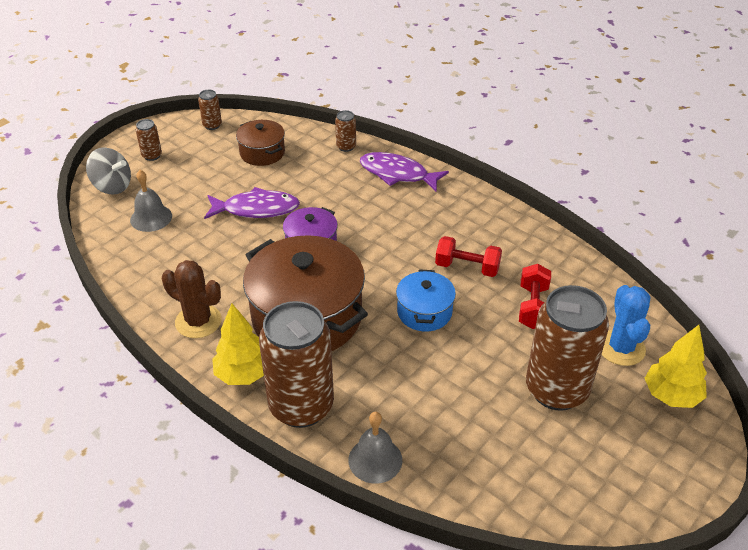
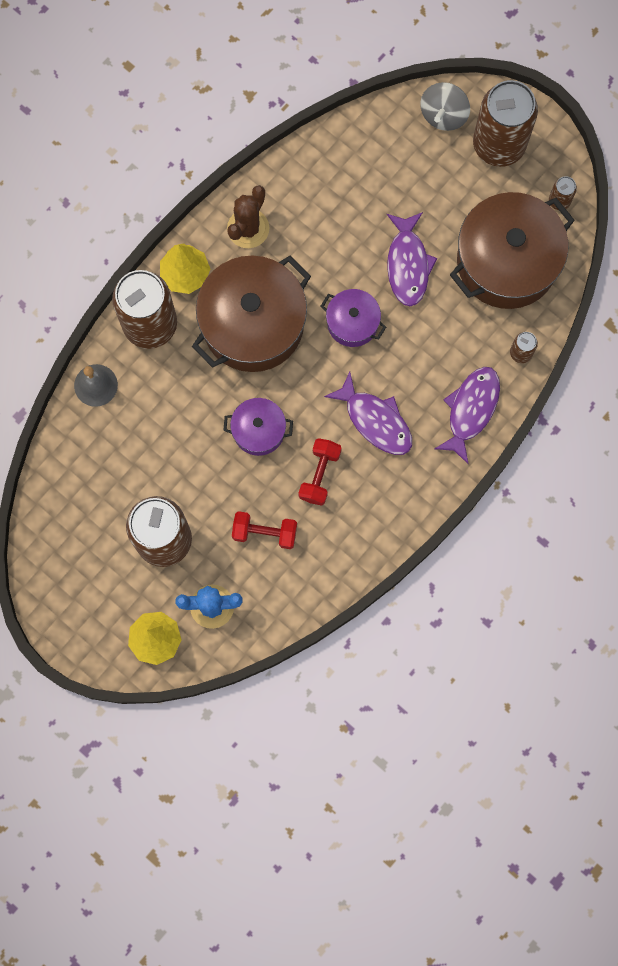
camera: 90 degrees right, 35 degrees up
(151, 218) = (393, 162): grey bell -> none
(152, 156) = (498, 145): brown can -> brown can, size x2.40
(262, 153) = (507, 261): brown pot -> brown pot, size x1.98
(409, 230) = (375, 420): none -> purple fish
(424, 312) = (258, 430): blue pot -> purple pot

